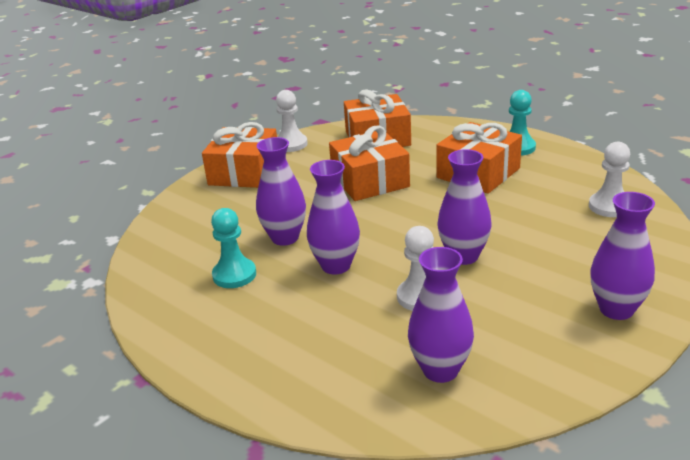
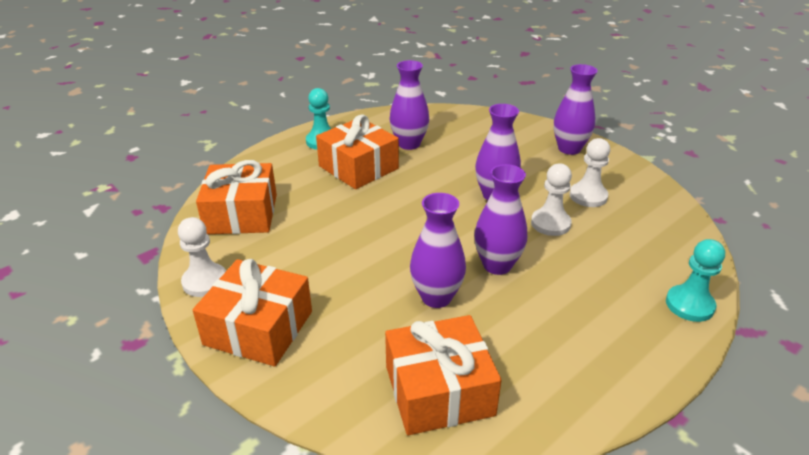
camera: 85 degrees left, 5 degrees up
(234, 275) = (502, 339): turquoise pawn -> turquoise pawn (689, 305)
(370, 181) = (339, 229): orange gift -> orange gift (439, 390)
(440, 370) = (641, 226): purple vase -> purple vase (409, 144)
(609, 206) = (440, 124): white pawn -> white pawn (588, 196)

